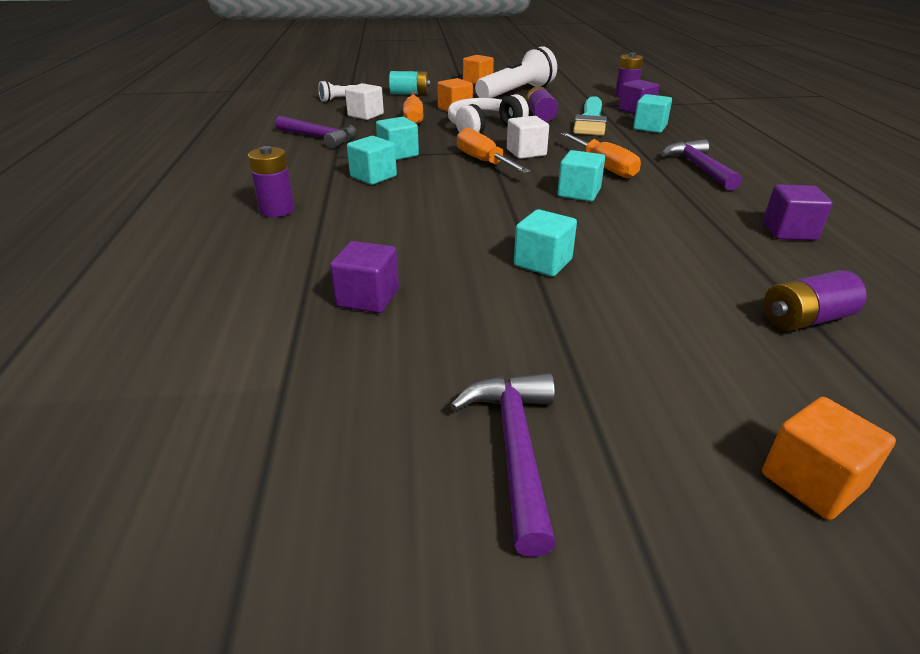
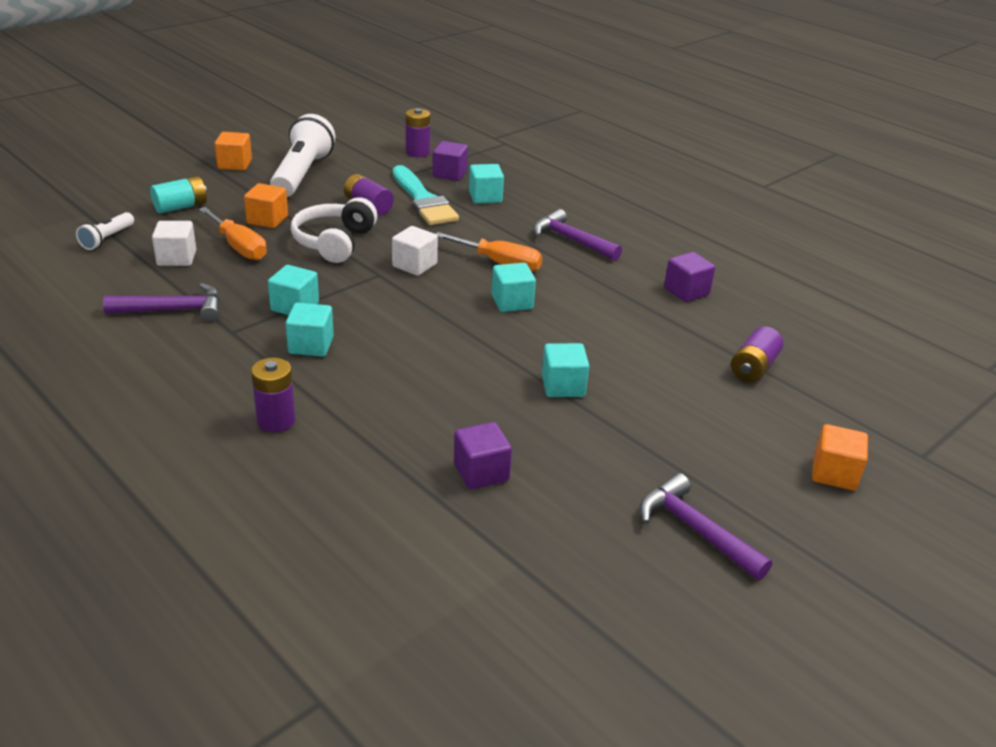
camera: 40 degrees left, 0 degrees up
(484, 161) = (390, 290): orange screwdriver -> none

